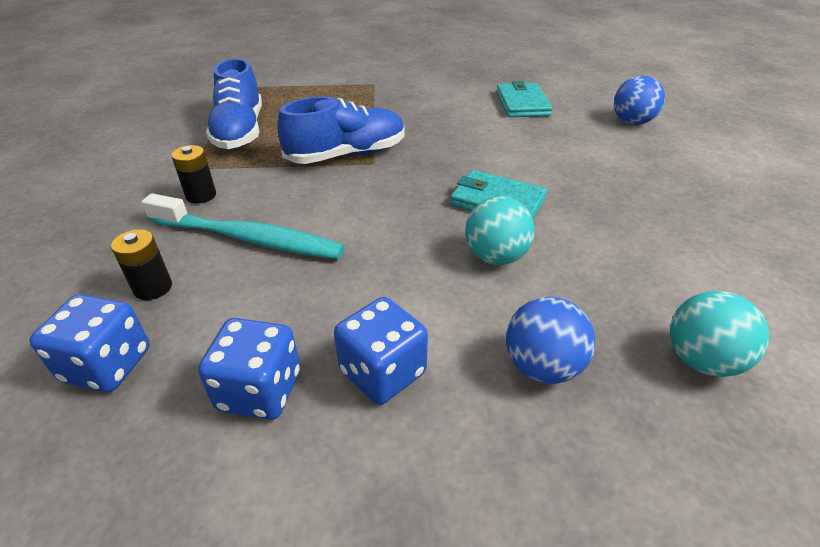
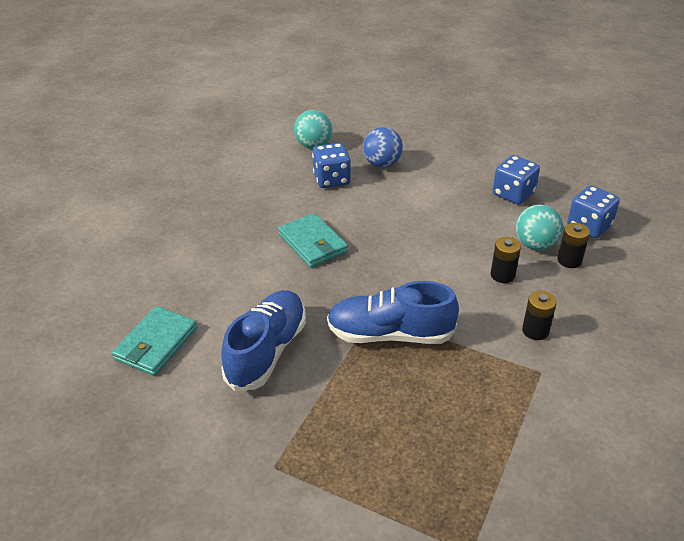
camera: 150 degrees left, 0 degrees up
(240, 131) = (485, 418): blue shoe -> blue shoe (267, 351)
(249, 238) = (502, 275): turquoise toothbrush -> black battery
(382, 372) = (454, 183): blue dice -> blue dice (331, 179)
(495, 257) = (353, 211): turquoise ball -> turquoise ball (535, 245)
(632, 122) = (103, 277): blue ball -> none

